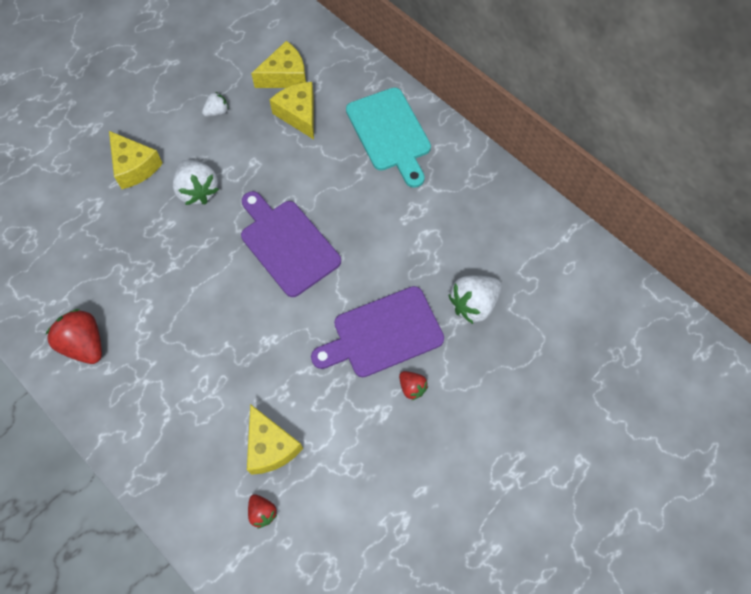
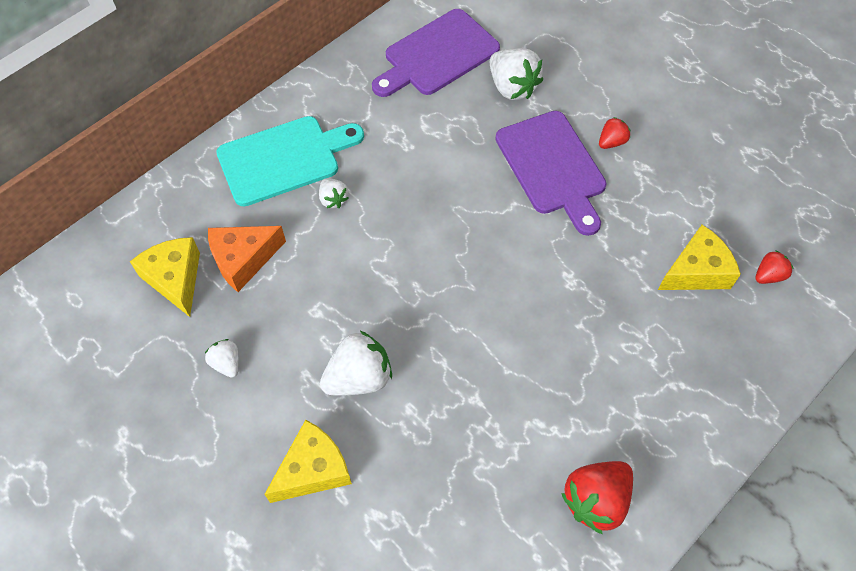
camera: 90 degrees left, 5 degrees down
(287, 244) = (441, 265): purple cutting board -> purple cutting board (437, 55)
(299, 114) = (243, 260): yellow cheese -> orange cheese
(351, 168) = (333, 199): none -> white strawberry

